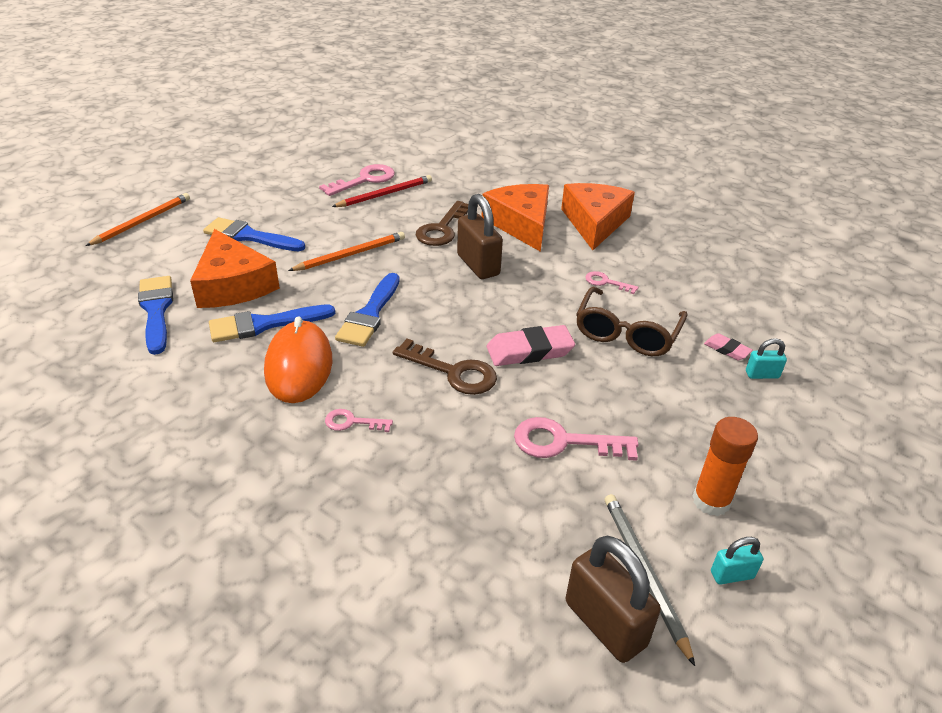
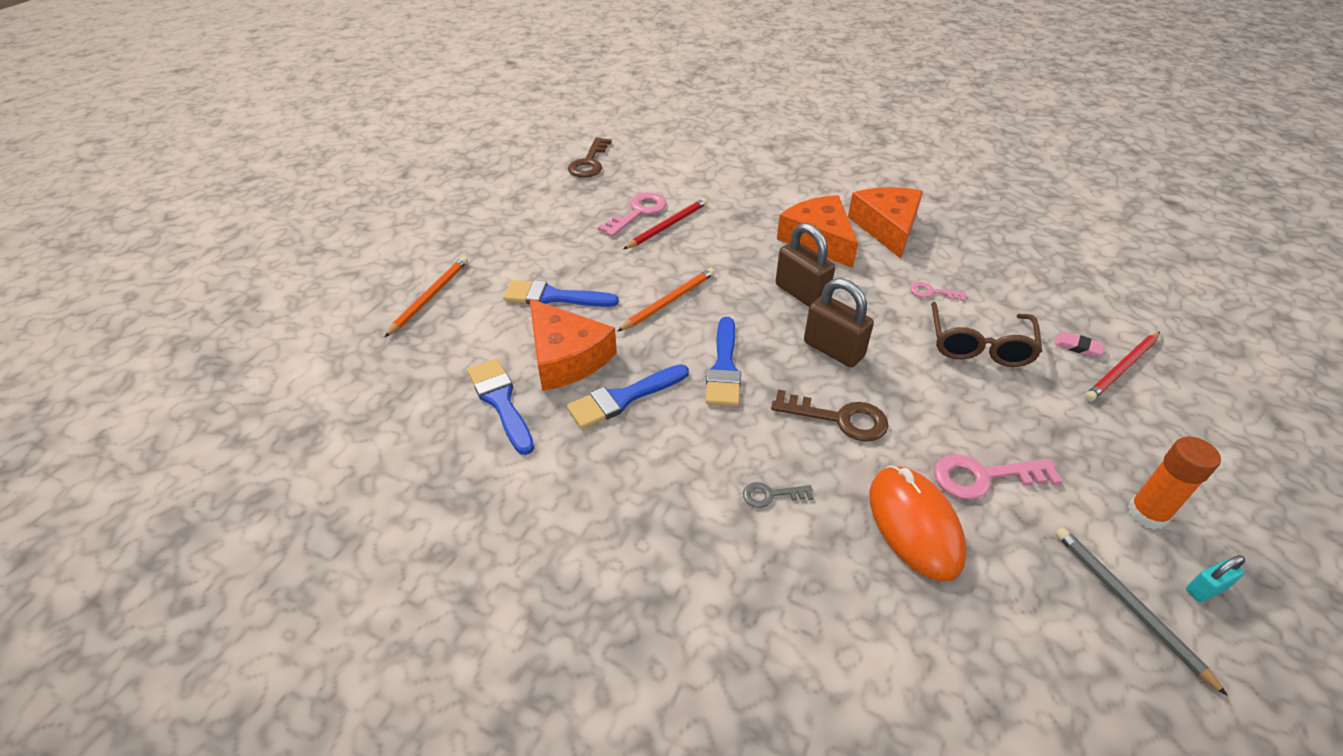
camera: 10 degrees left, 5 degrees up
(299, 366) = (683, 440): orange mouse -> orange mouse (914, 524)
(352, 422) = (771, 495): pink key -> grey key
(442, 229) = (745, 257): brown key -> brown key (589, 163)
(529, 351) = (899, 381): pink eraser -> none
(605, 623) = (1122, 668): brown padlock -> brown padlock (833, 350)
(762, 374) = (1122, 368): turquoise padlock -> red pencil

